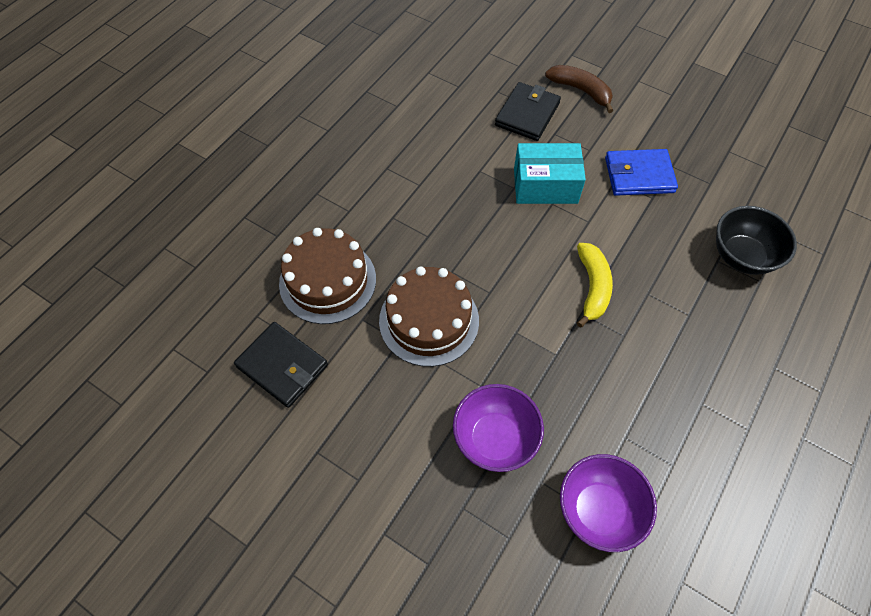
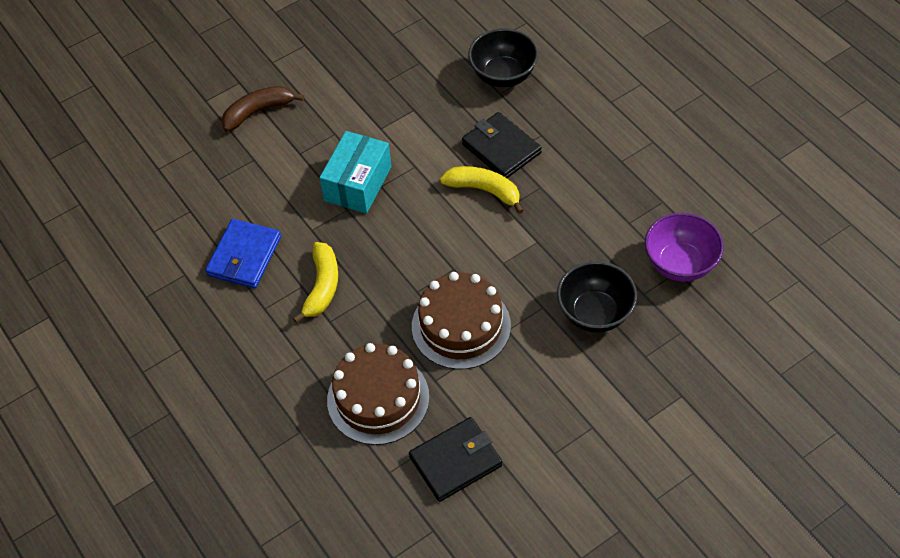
camera: 65 degrees left, 5 degrees down
(425, 199) = (322, 286): none -> yellow banana
(494, 439) = (595, 313): purple bowl -> black bowl
(527, 114) = (263, 166): black wallet -> black wallet (501, 148)
(639, 175) = (384, 109): blue wallet -> blue wallet (244, 256)

